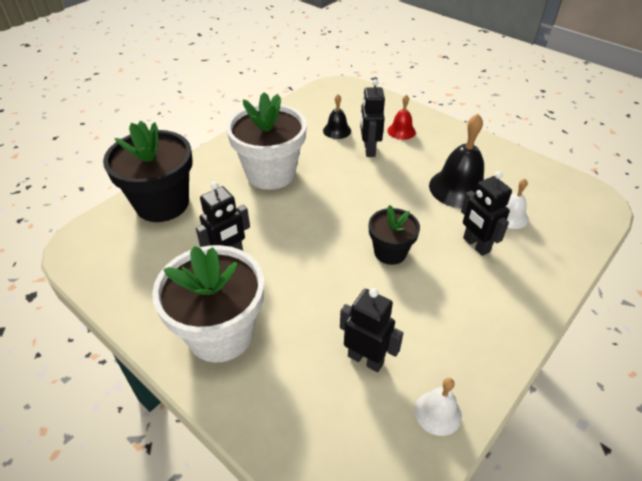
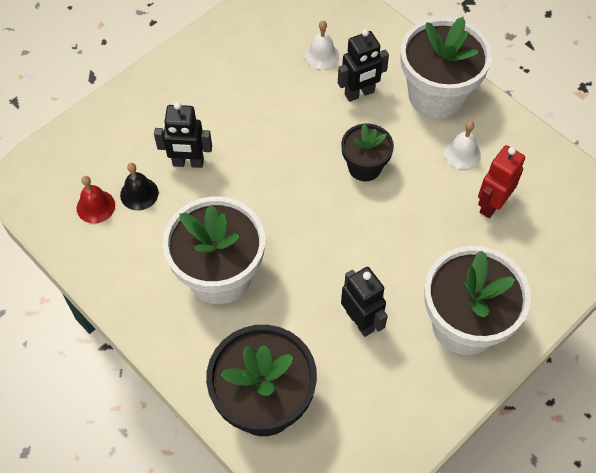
camera: 85 degrees left, 15 degrees up
(365, 359) = (491, 204): black robot -> red robot
(401, 131) = (155, 123): red bell -> red bell (95, 206)
(438, 412) = (539, 161): white bell -> white bell (462, 153)
(459, 188) = (272, 88): black bell -> none
(498, 307) = (436, 95): none -> white flower pot

